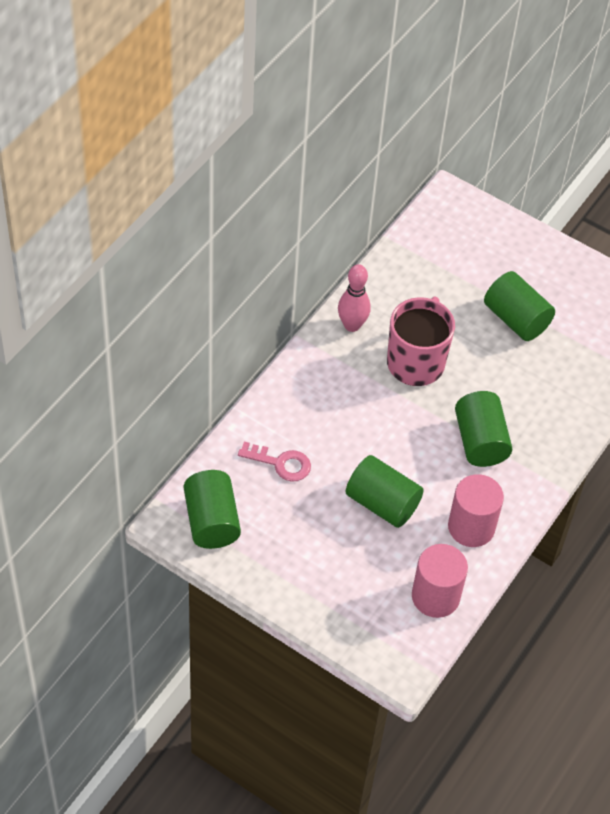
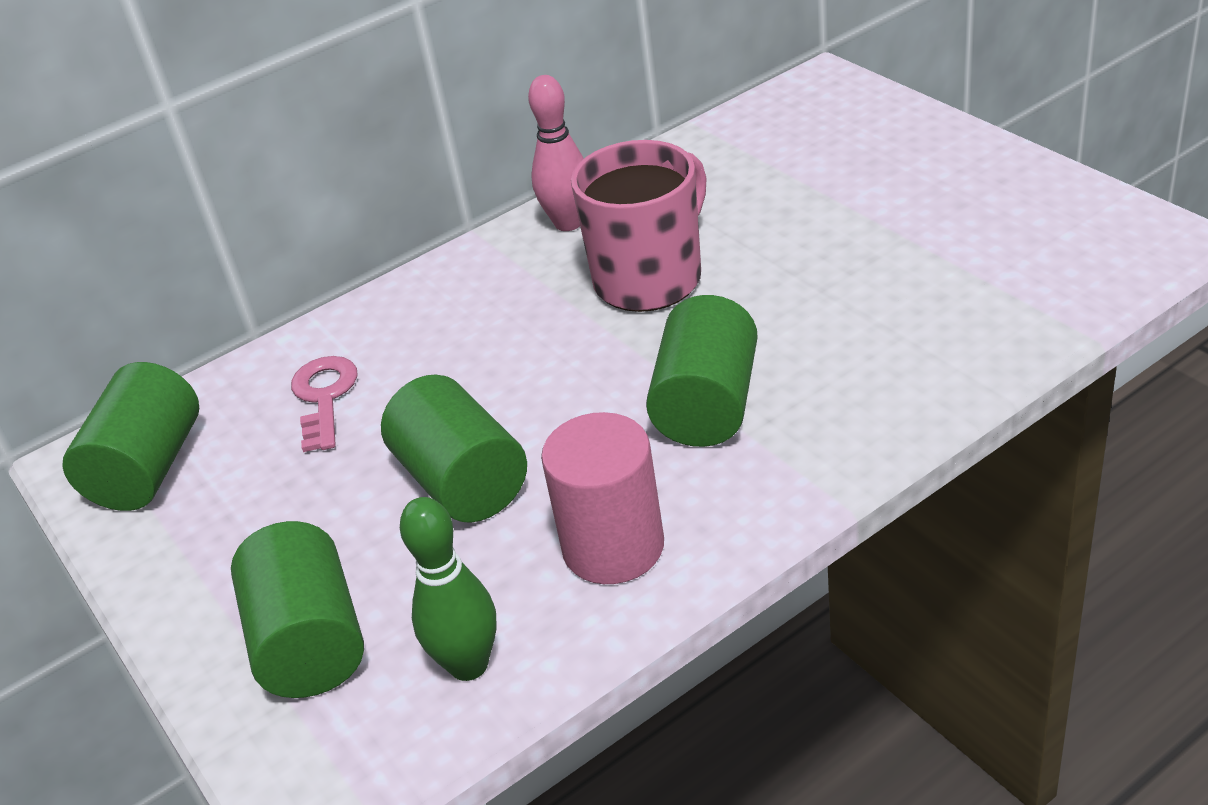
camera: 30 degrees right, 15 degrees down
(280, 463) = (324, 397): pink key -> pink key turned 135 degrees counterclockwise
(435, 596) = (468, 665): pink cylinder -> green bowling pin
(516, 319) = (866, 234): green cylinder -> green cylinder (310, 642)

